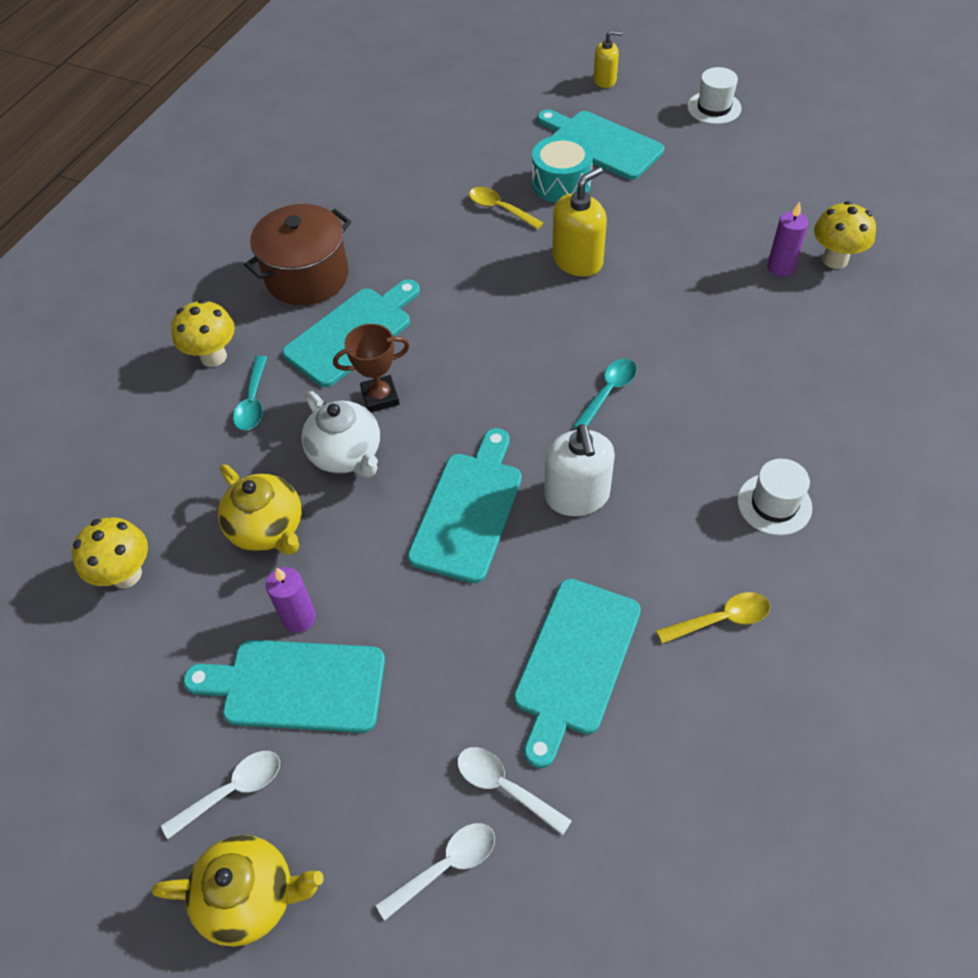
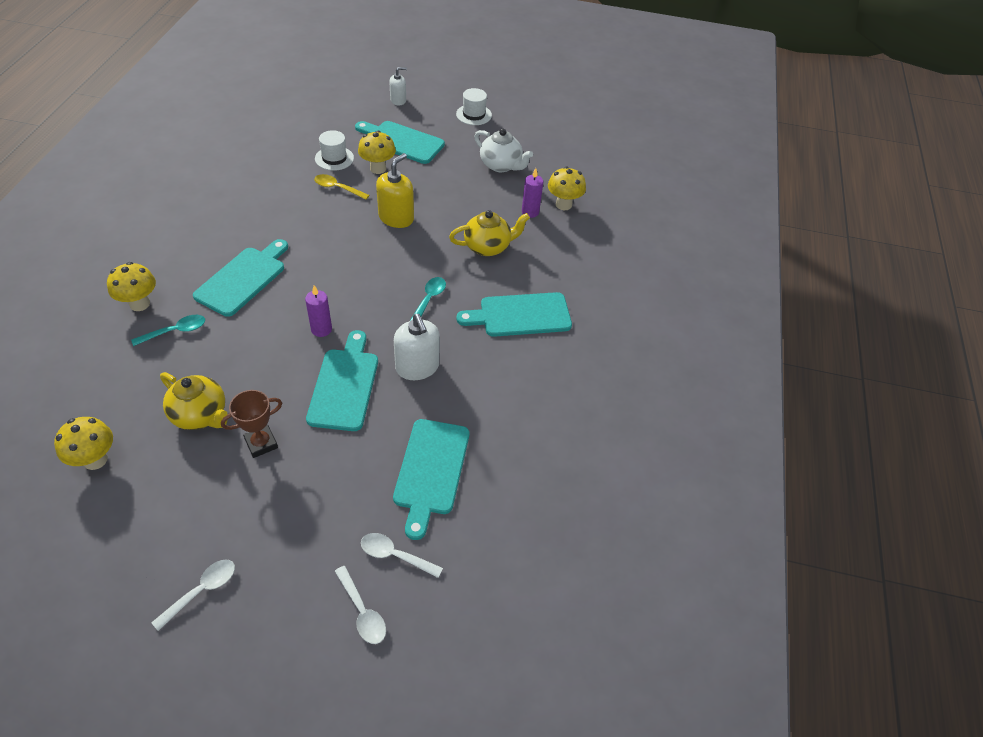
camera: 20 degrees left, 5 degrees down
(251, 896) = (226, 657): yellow teapot -> yellow teapot (488, 247)
(253, 401) = (175, 331): turquoise spoon -> turquoise spoon turned 105 degrees counterclockwise
(296, 685) = (238, 515): turquoise cutting board -> turquoise cutting board (520, 315)
(299, 617) = (233, 470): purple candle -> purple candle (321, 329)
(307, 276) = (203, 243): brown pot -> none
(347, 454) = (251, 359): white teapot -> white teapot (501, 165)
(380, 397) = (270, 319): brown trophy -> brown trophy (261, 443)
(445, 866) = (362, 611): white spoon -> white spoon turned 105 degrees clockwise
(561, 183) = (378, 168): turquoise drum -> yellow mushroom
(605, 80) = (398, 100): yellow soap dispenser -> white soap dispenser
(721, 619) = (521, 431): yellow spoon -> none
(774, 504) = (545, 357): white hat -> white hat (334, 158)

